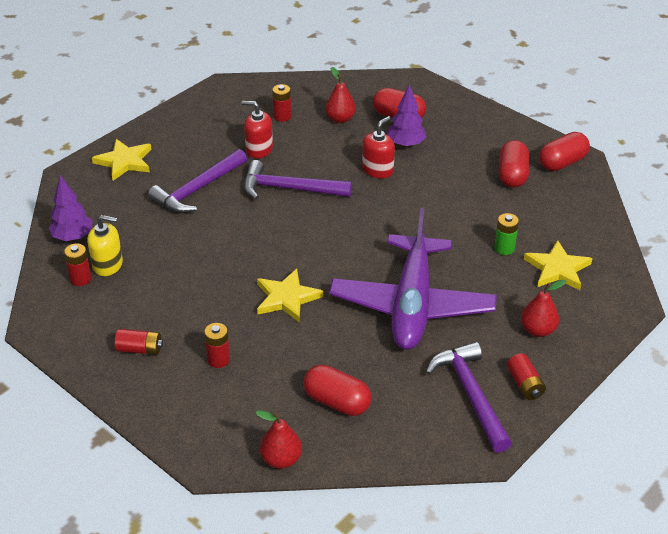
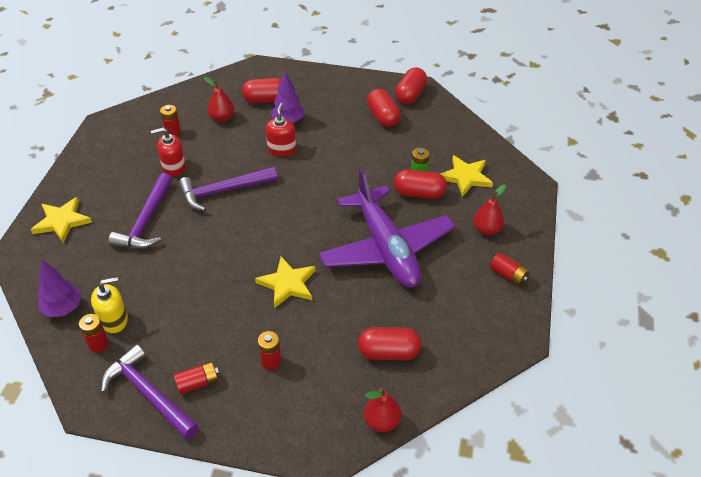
camera: 30 degrees left, 5 degrees up
(470, 395) = (478, 301): purple hammer -> purple hammer (148, 394)
(490, 266) = (419, 193): none -> red capsule

